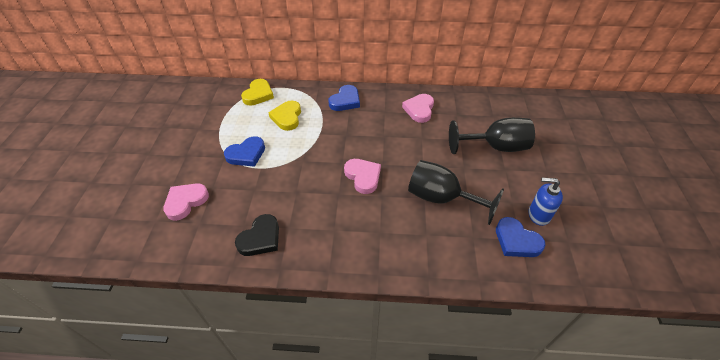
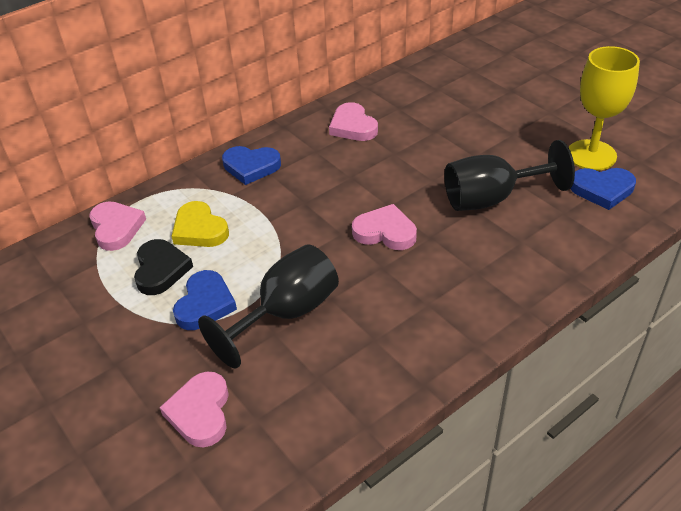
camera: 40 degrees left, 5 degrees down
(258, 94) = (116, 228): yellow heart -> pink heart
(260, 238) = (358, 374): black heart -> black heart (161, 270)
(345, 101) = (251, 167): blue heart -> blue heart turned 105 degrees clockwise
(495, 147) = (478, 118): black goblet -> black goblet (286, 313)
(538, 215) = (591, 155): blue soap dispenser -> yellow goblet

